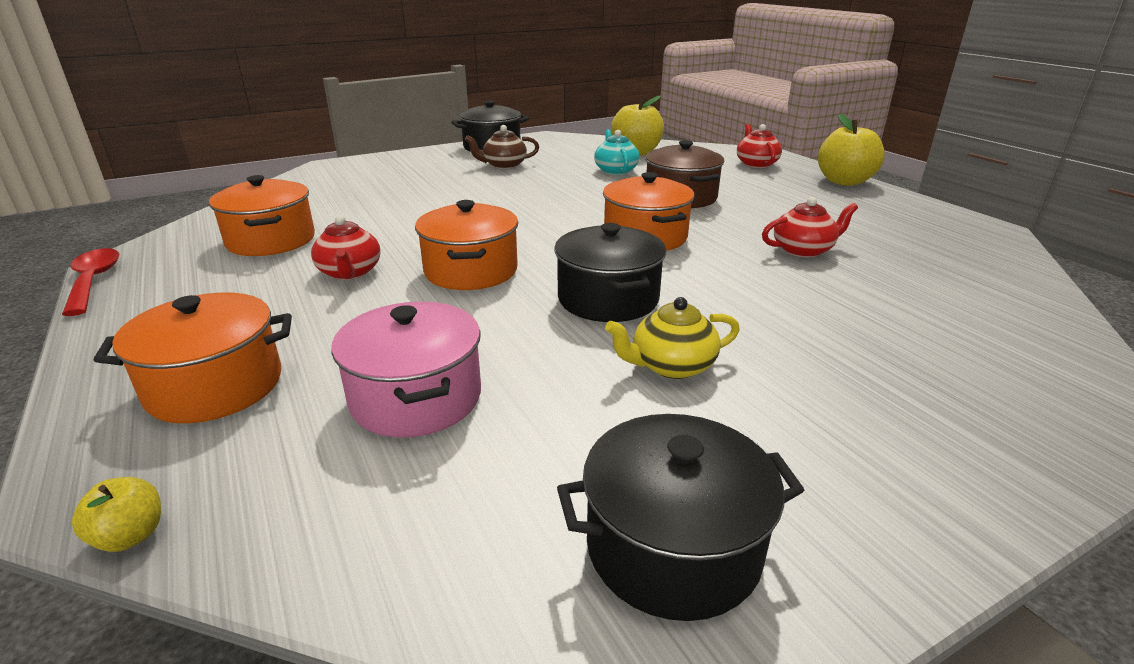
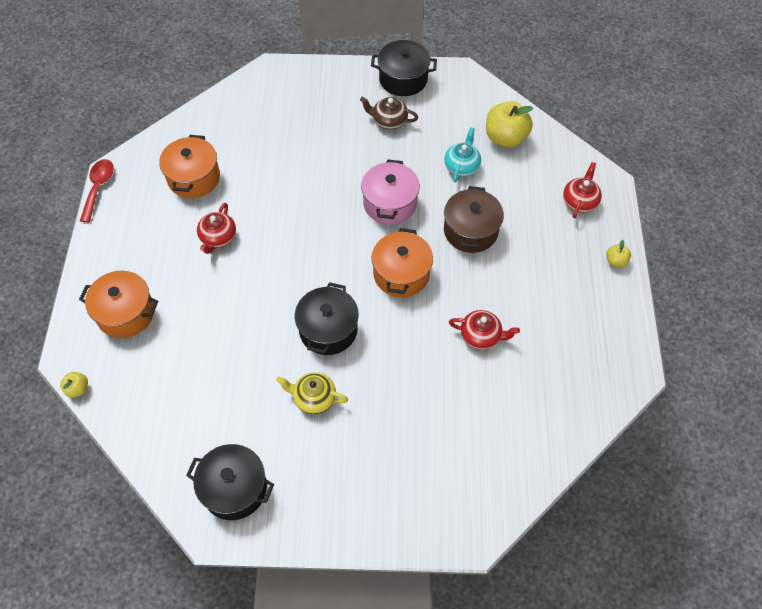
camera: 30 degrees right, 30 degrees up
(416, 398) = (196, 363): pink pot -> pink pot (390, 203)
(471, 271) = (278, 266): orange pot -> none
(844, 181) = (616, 261): yellow apple -> yellow apple, size x0.48

